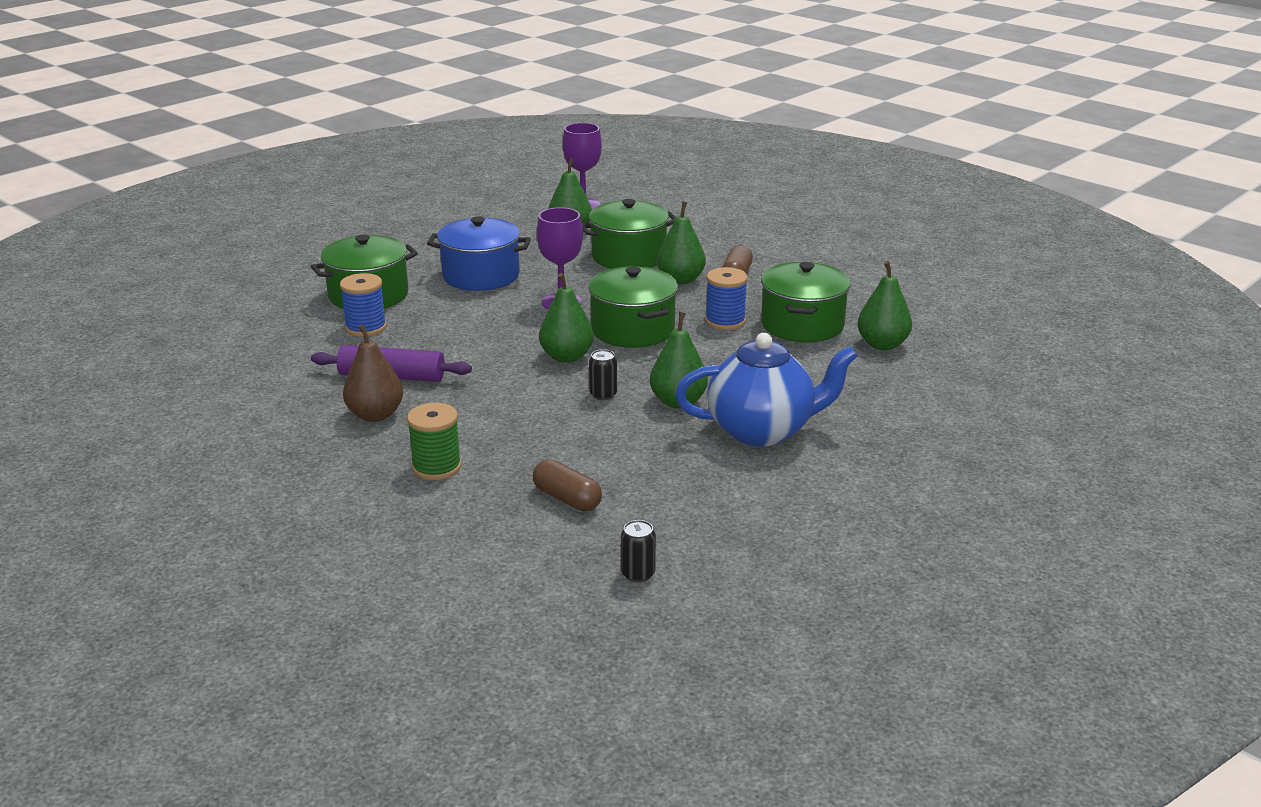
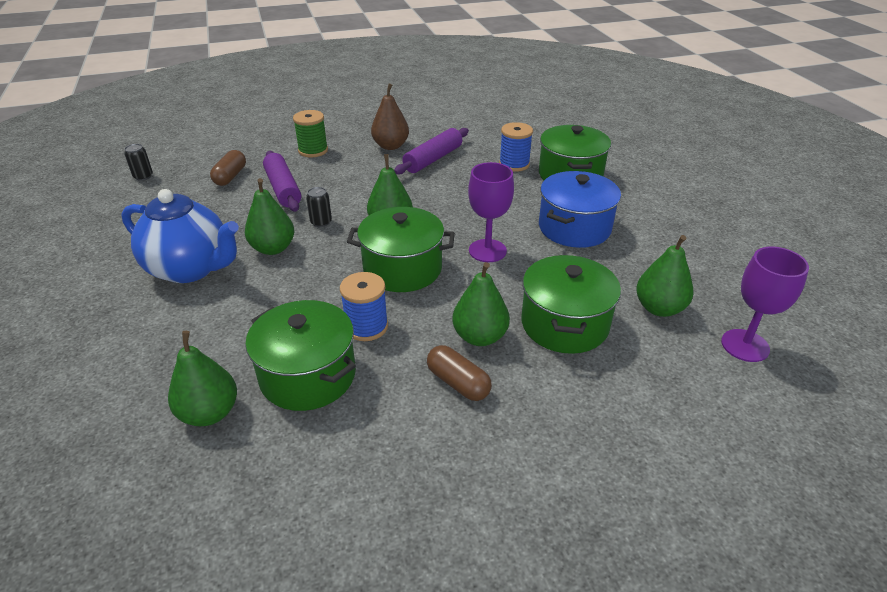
camera: 120 degrees right, 10 degrees up
(559, 446) = (283, 189): none -> purple rolling pin
(567, 499) = (230, 176): brown capsule -> brown capsule turned 60 degrees counterclockwise
(762, 430) = (191, 269): blue teapot -> blue teapot turned 90 degrees counterclockwise

